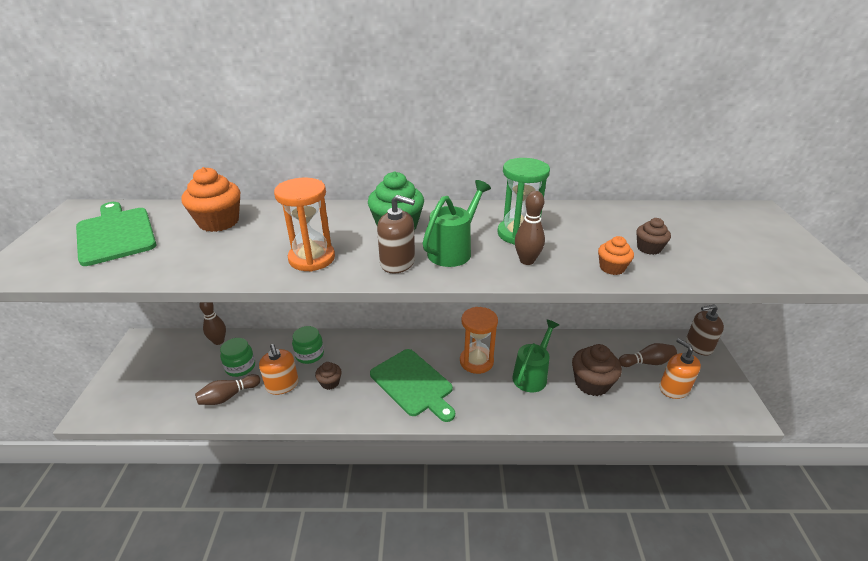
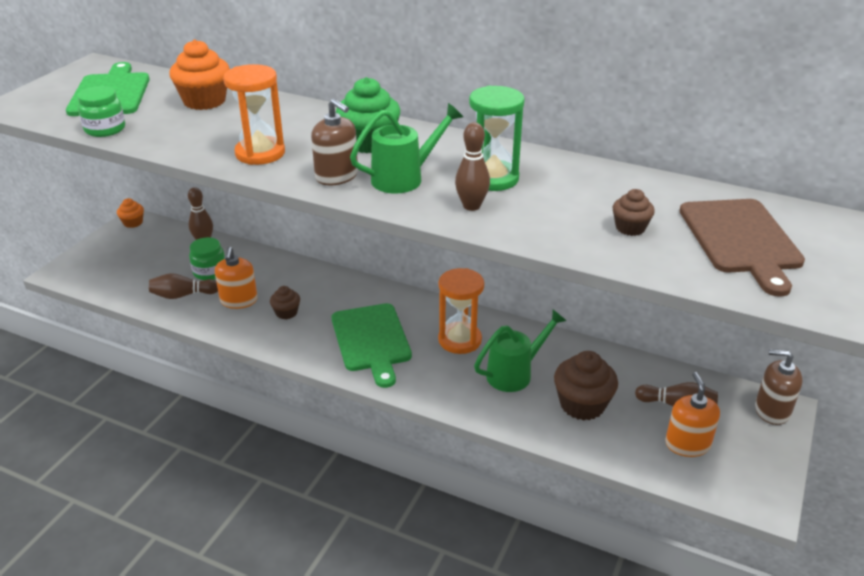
camera: 25 degrees right, 0 degrees up
(309, 354) = (284, 280): green jar -> green jar (105, 129)
(612, 268) = (559, 235): orange cupcake -> orange cupcake (133, 223)
(721, 238) = (741, 240): none -> brown cutting board

